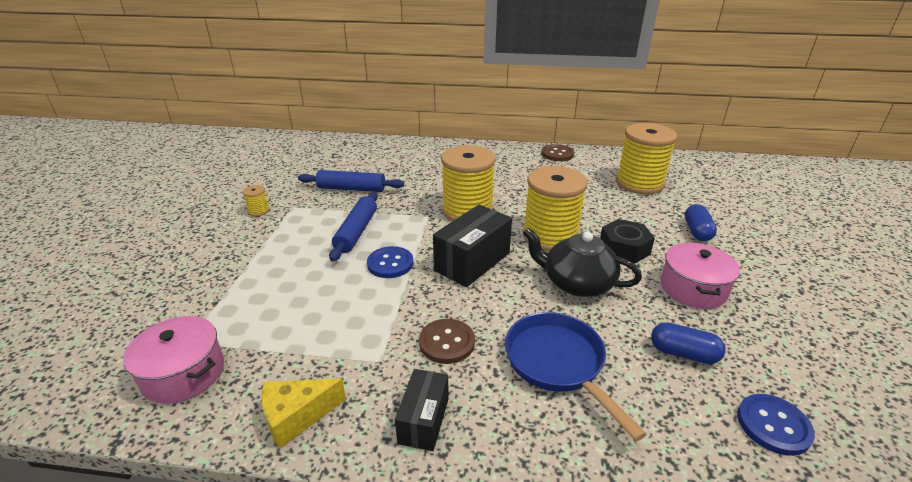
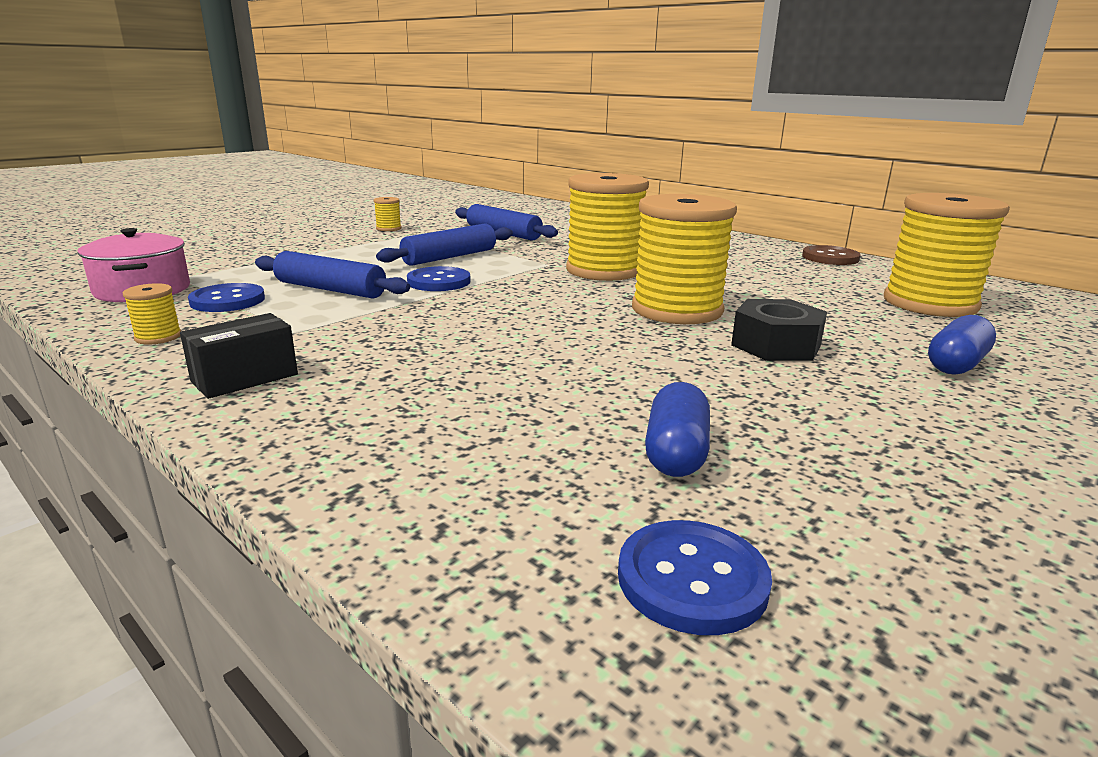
camera: 35 degrees right, 10 degrees down
(278, 352) = (227, 300): none -> blue button
(297, 416) = (158, 337): yellow cheese -> yellow spool
(332, 304) = (330, 289): none -> blue rolling pin
(447, 342) = (380, 342): brown button -> none
(472, 261) = (531, 302): black box -> none
(558, 363) = (470, 396): blue pan -> none
(577, 283) = (635, 350): black teapot -> none
(683, 353) = (676, 453): blue capsule -> blue capsule turned 45 degrees clockwise
(693, 288) = (829, 408): pink pot -> none

